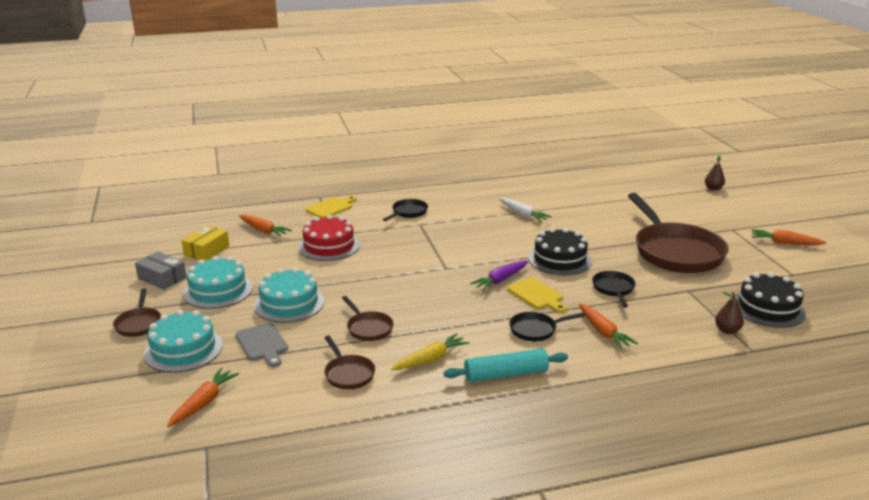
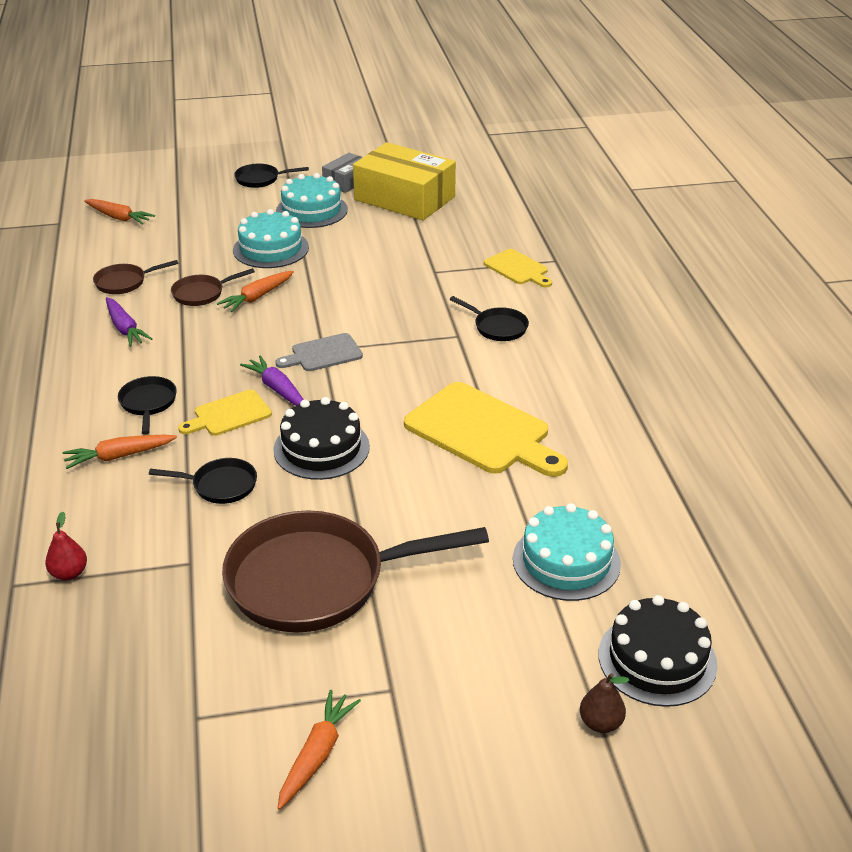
camera: 95 degrees right, 10 degrees up
(139, 324) = (261, 179): brown pan -> black pan
(183, 349) = (206, 203): turquoise cake -> turquoise cake (566, 561)
(207, 251) = (404, 198): yellow box -> yellow box, size x1.95
(262, 344) = (198, 238): grey cutting board -> grey cutting board (323, 354)
(263, 230) = (452, 227): orange carrot -> orange carrot (257, 297)
(329, 246) = (402, 269): red cake -> none
(430, 359) = (125, 328): yellow carrot -> purple carrot
(506, 374) = (73, 373): turquoise rolling pin -> none
(523, 214) = (482, 431): white carrot -> yellow cutting board
(727, 330) = (69, 573): brown pear -> red pear
(768, 308) = (105, 640): black cake -> black cake (657, 659)

